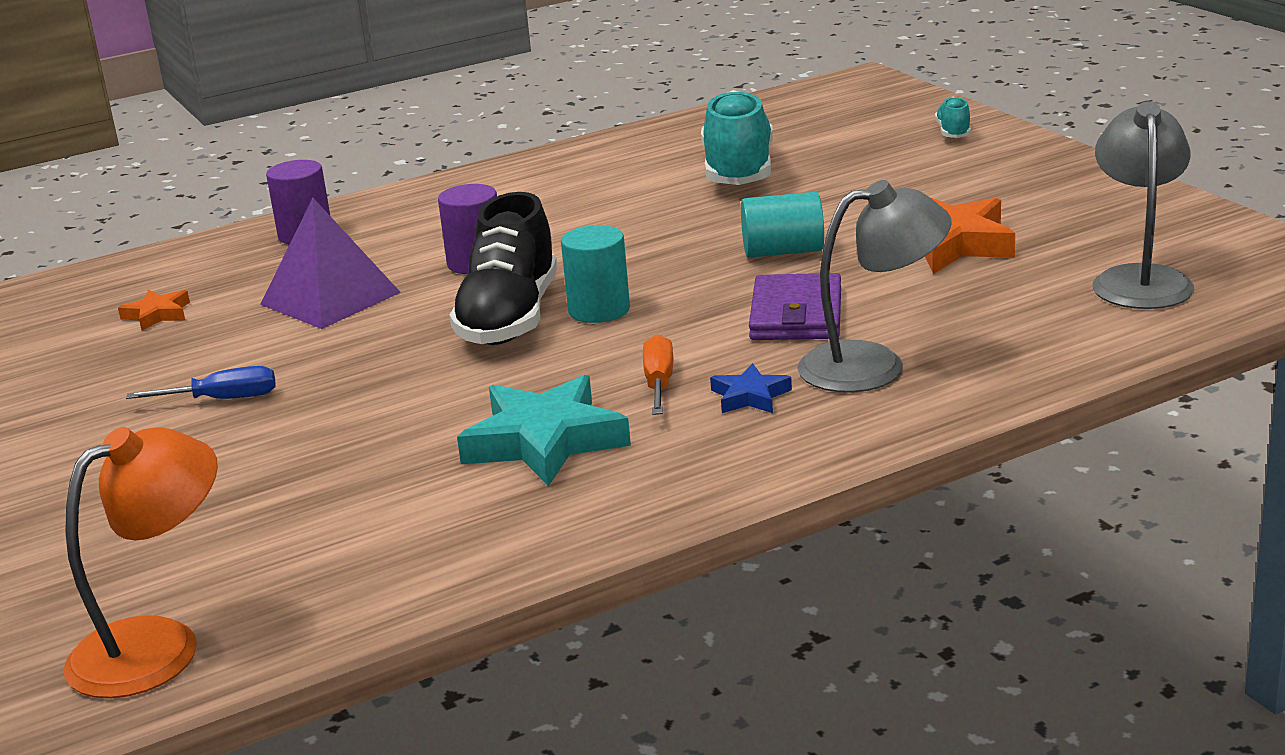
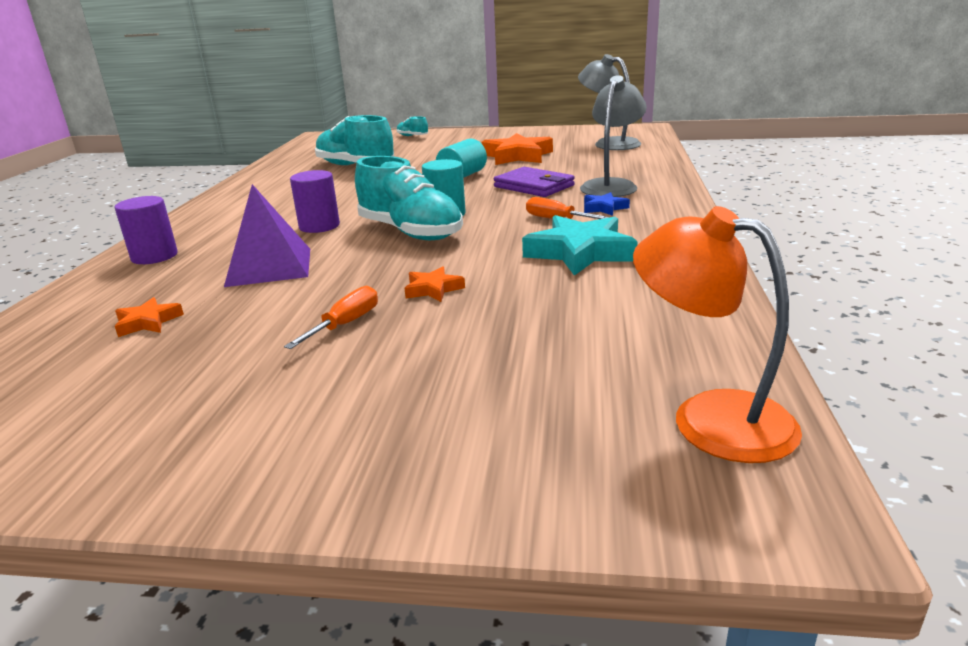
camera: 55 degrees left, 0 degrees up
(158, 645) = (709, 417): orange lamp -> orange lamp turned 45 degrees counterclockwise
(223, 399) = (345, 324): blue screwdriver -> orange screwdriver
(346, 403) = (433, 289): none -> orange star
(509, 318) = (410, 232): black shoe -> turquoise shoe

